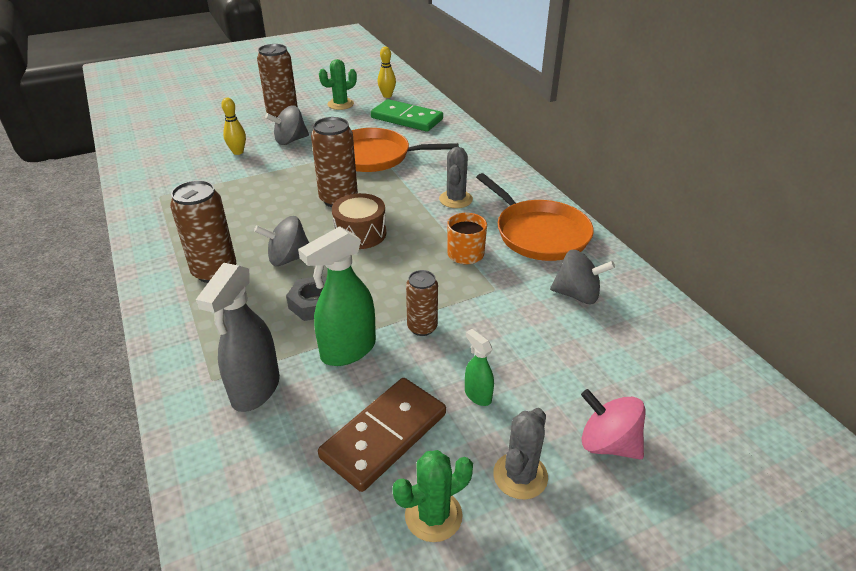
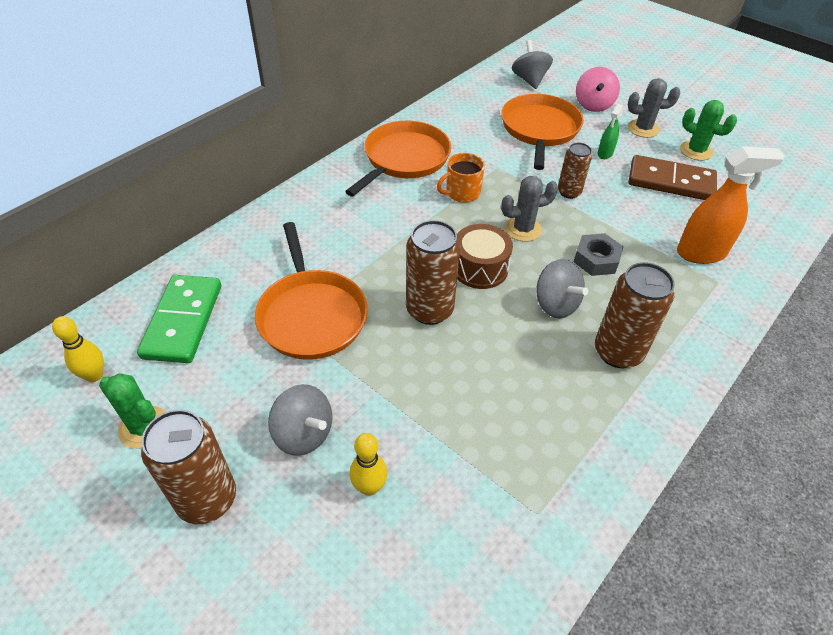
camera: 115 degrees left, 10 degrees up
(255, 390) = (701, 253): grey spray bottle -> orange spray bottle
(348, 350) = (624, 221): green spray bottle -> none
(456, 199) = (376, 220): grey cactus -> grey cactus (523, 229)
(558, 353) = (539, 129): none -> orange pan
(577, 295) = (473, 130): grey spinning top -> grey spinning top (529, 80)

